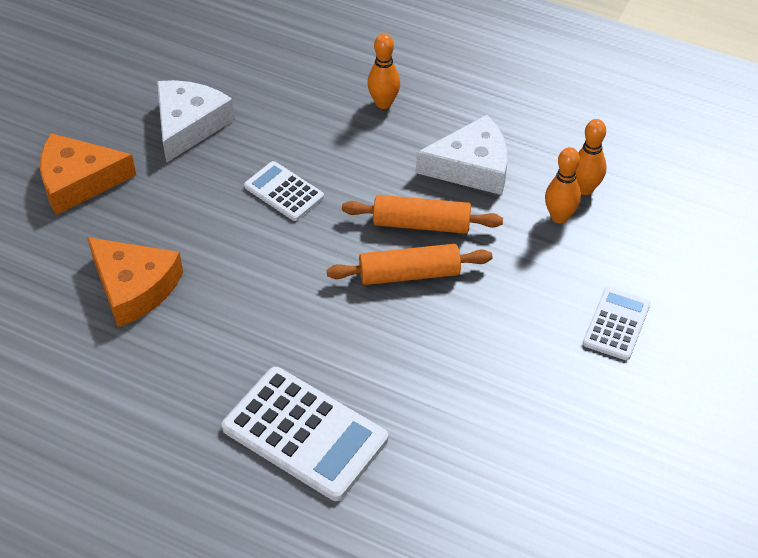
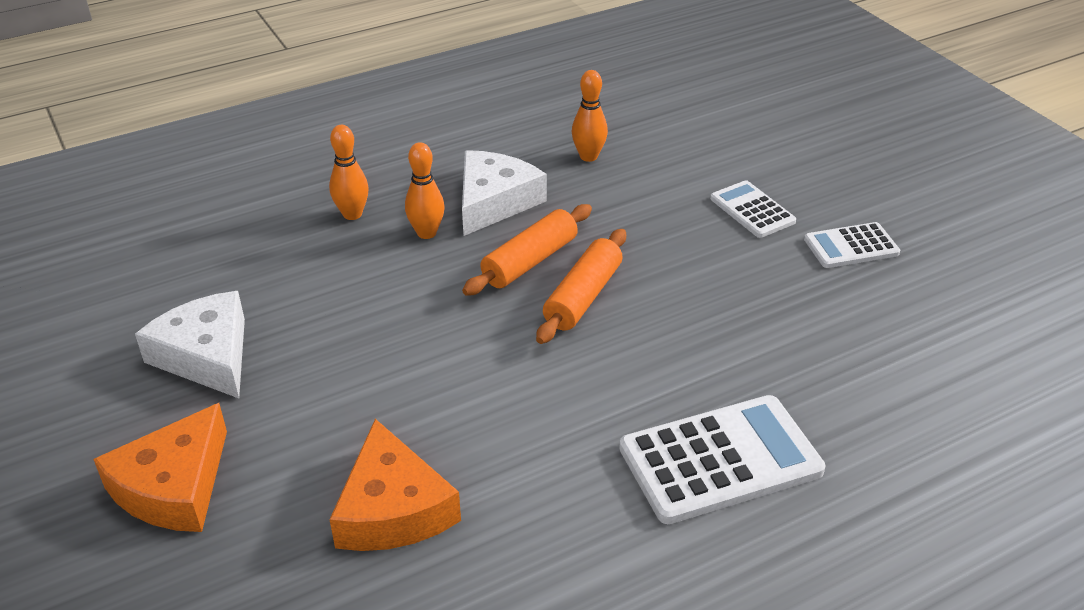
camera: 55 degrees left, 10 degrees down
(134, 287) = (393, 508): orange cheese -> orange cheese turned 90 degrees clockwise
(284, 192) = (387, 329): white calculator -> white calculator (851, 246)
(559, 217) = (605, 183): orange bowling pin -> orange bowling pin (426, 233)

